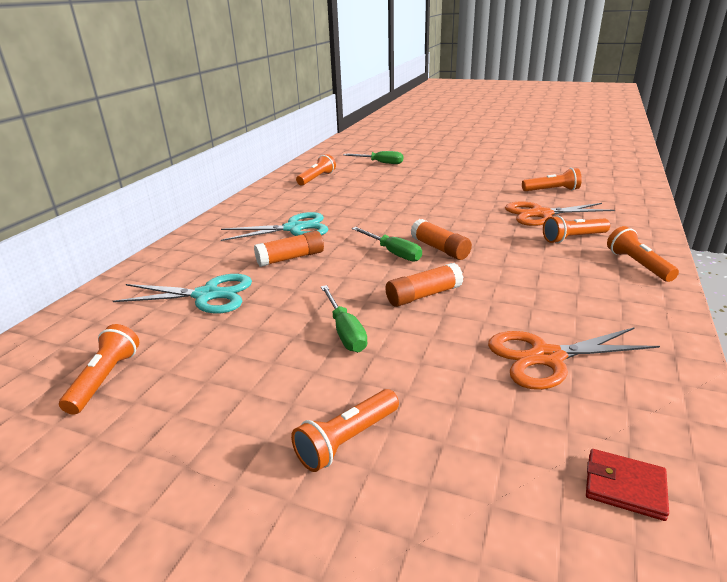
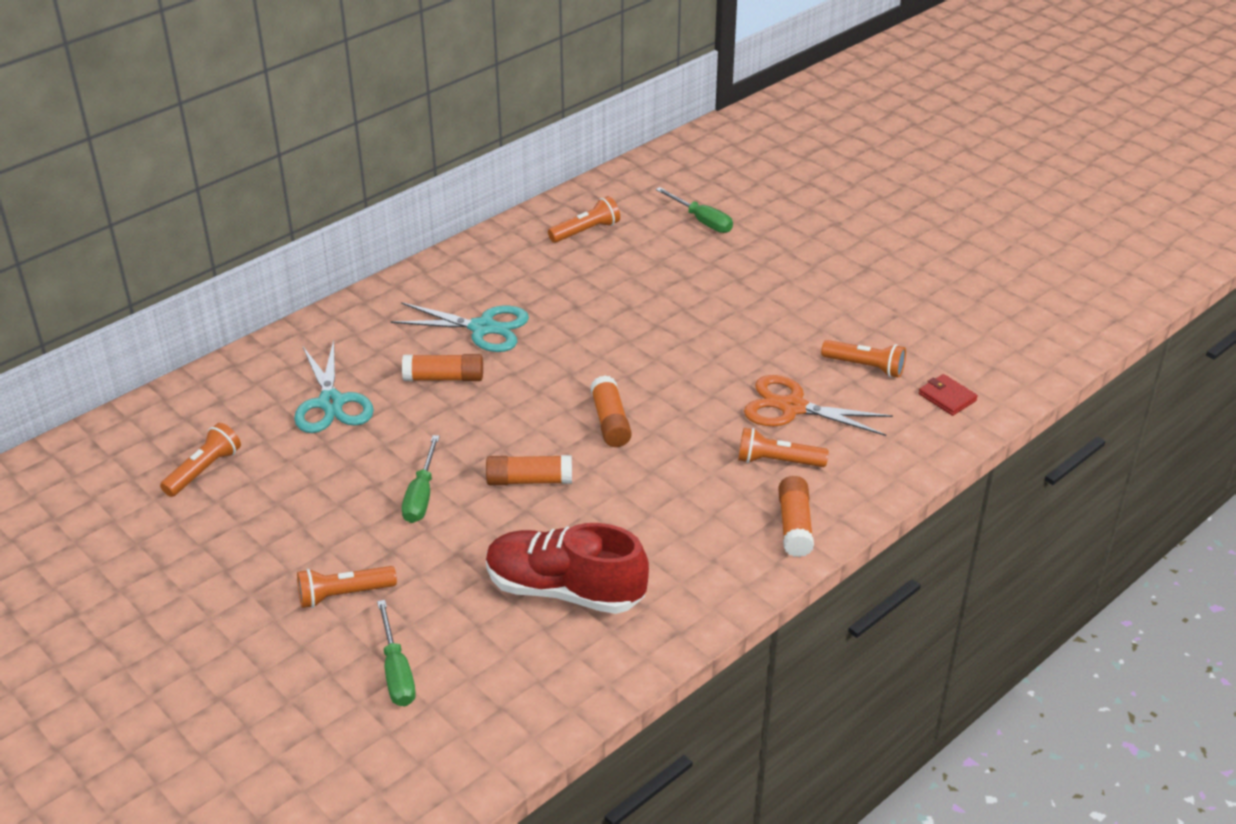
camera: 25 degrees right, 10 degrees up
(207, 295) = (331, 403): turquoise scissors -> turquoise scissors turned 45 degrees clockwise
(393, 253) = (555, 409): green screwdriver -> green screwdriver (396, 672)
(547, 357) = (565, 590): orange scissors -> red shoe
(624, 486) = (498, 703): red wallet -> red wallet (947, 397)
(637, 265) = (795, 526): orange flashlight -> orange glue stick

